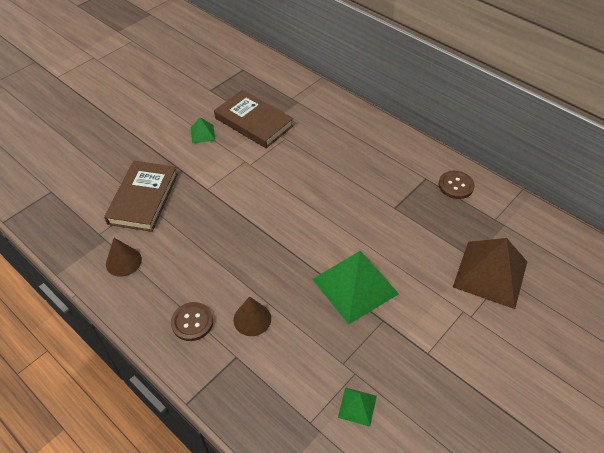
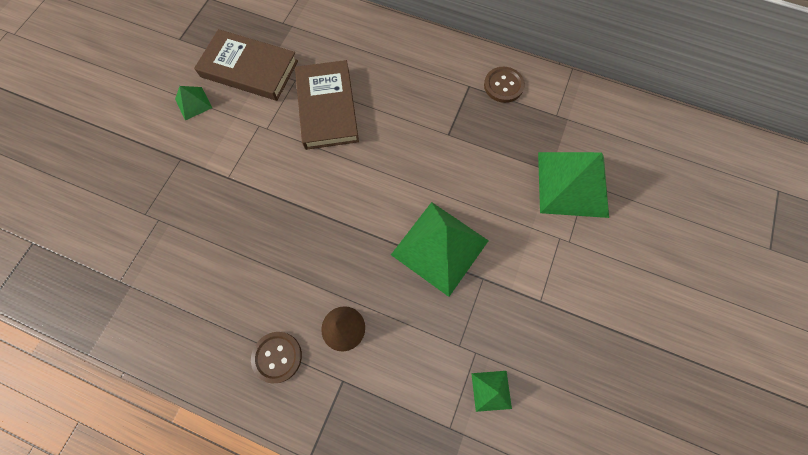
camera: 20 degrees left, 20 degrees up
(123, 261) = (165, 308): brown cone -> none
(143, 198) = (155, 215): brown book -> brown book (327, 108)
(490, 274) = (572, 184): brown pyramid -> green pyramid

